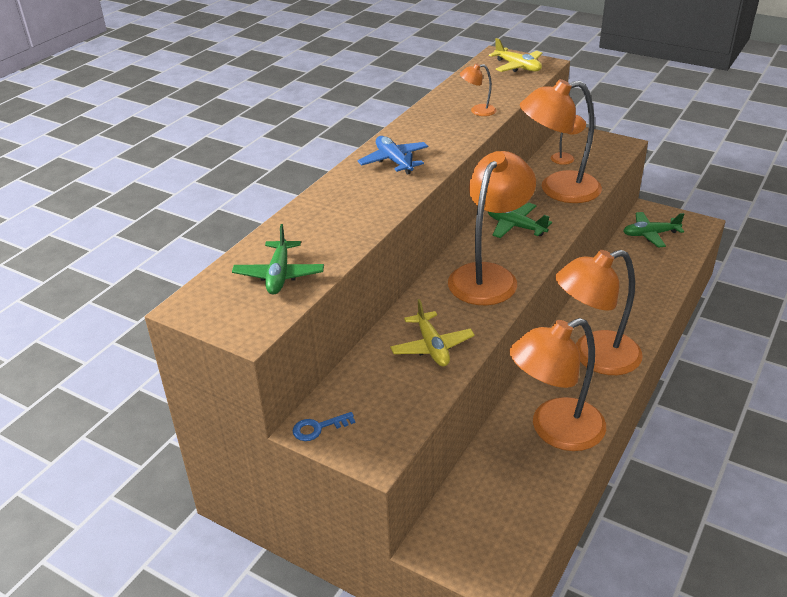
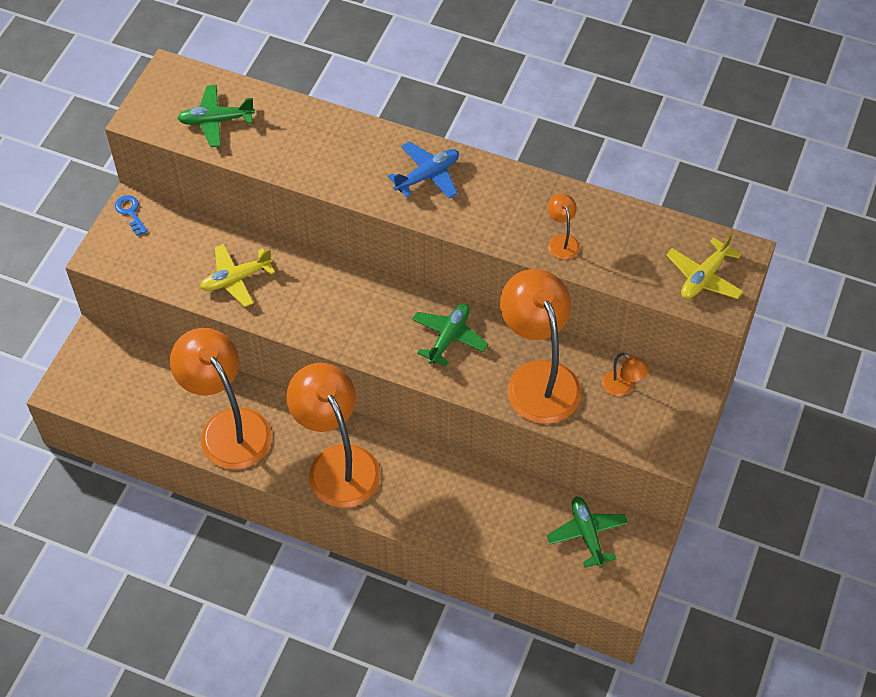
camera: 80 degrees right, 20 degrees up
(488, 276) = (351, 317): orange lamp -> none

